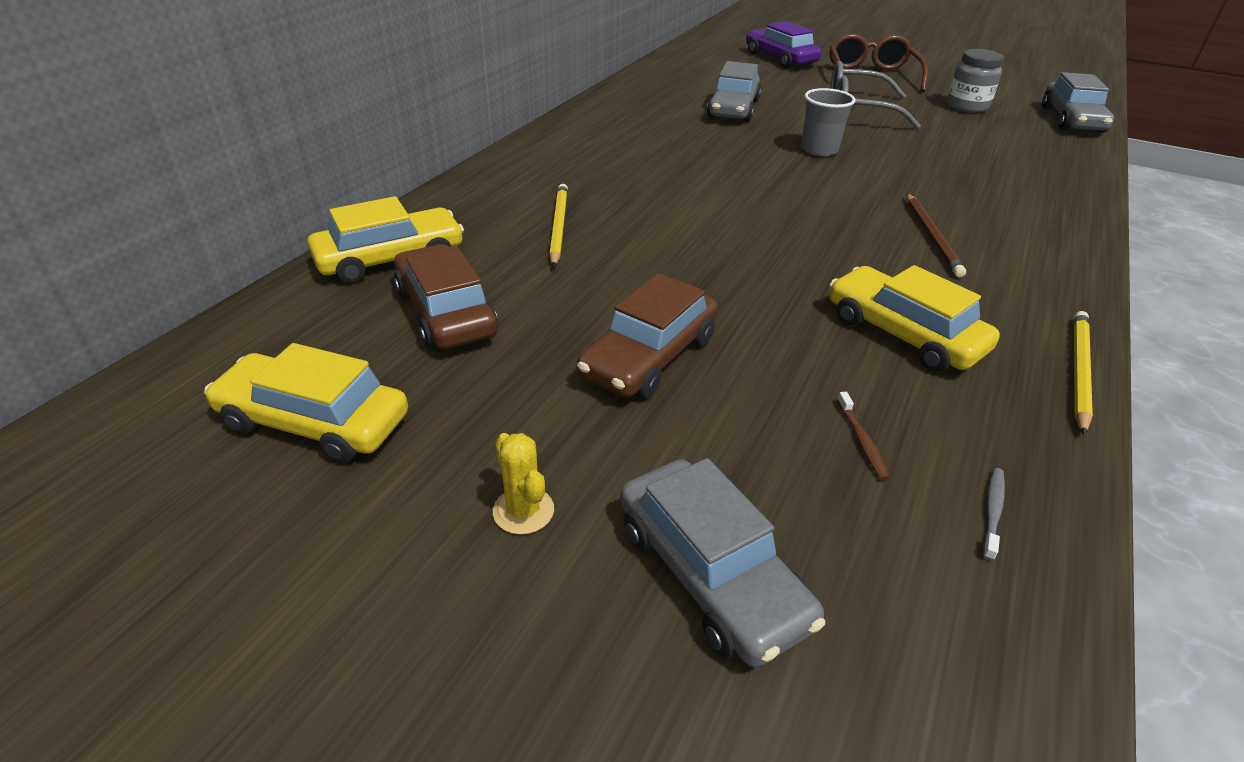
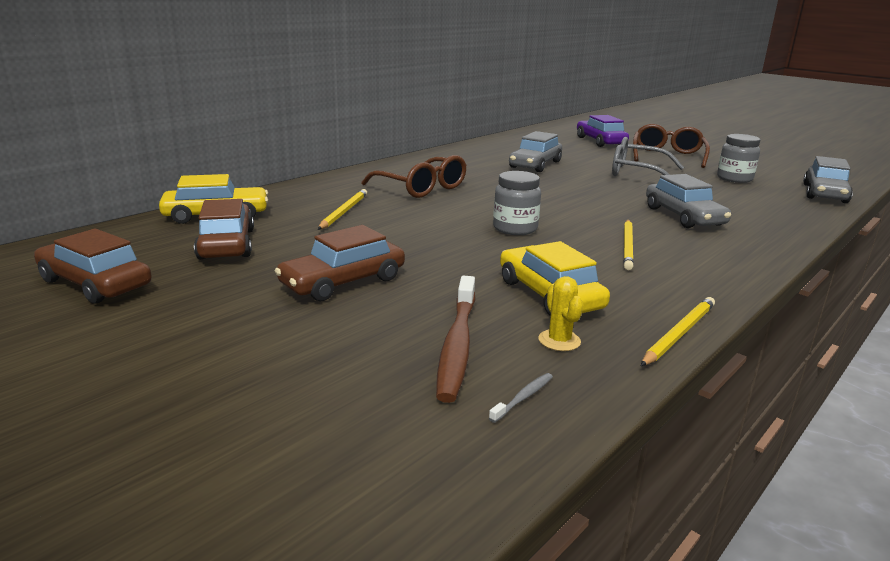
camera: 15 degrees right, 15 degrees down
(314, 422) = (95, 283): yellow car -> brown car
(523, 511) = (182, 343): yellow cactus -> yellow cactus (559, 341)
(625, 168) = (421, 188): none -> brown glasses
(711, 573) = (277, 393): grey car -> grey car (684, 216)
(788, 226) = (515, 228): none -> grey jar
(819, 150) = (582, 191): grey cup -> none
(862, 441) = (457, 345): brown toothbrush -> brown toothbrush, size x2.37
(931, 237) = (628, 246): brown pencil -> yellow pencil

